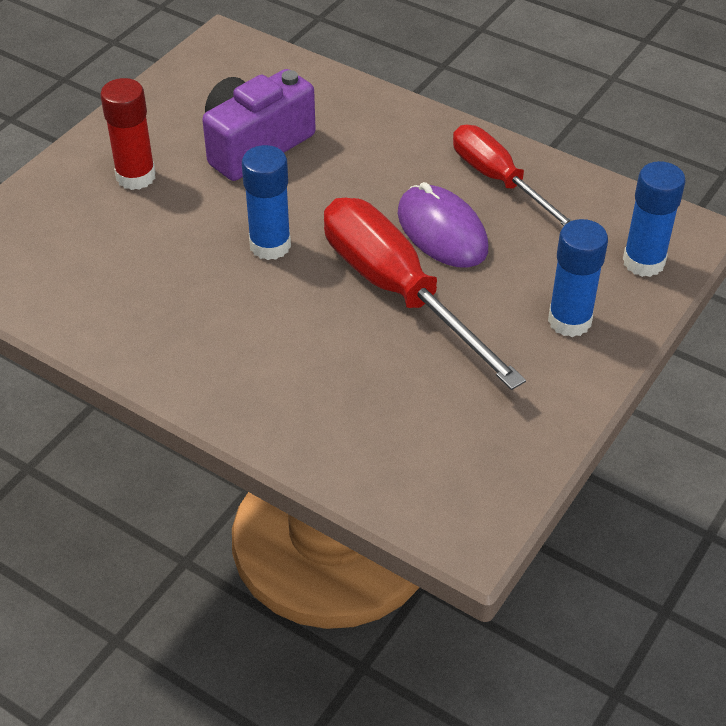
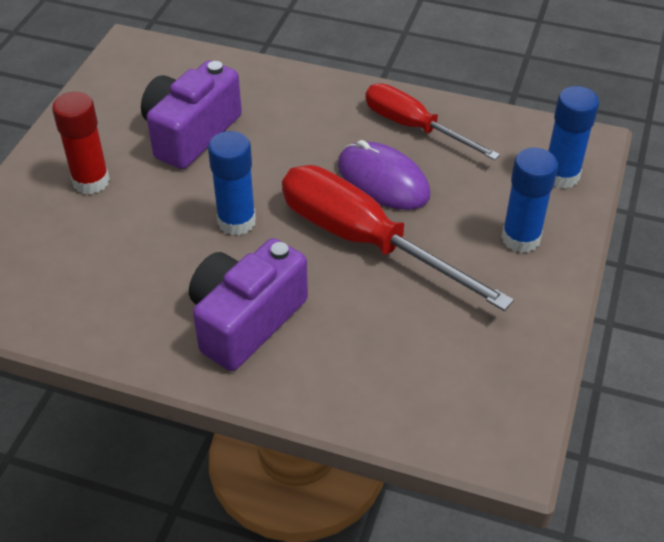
camera: 15 degrees left, 0 degrees up
(243, 347) = (246, 320): none -> purple camera

